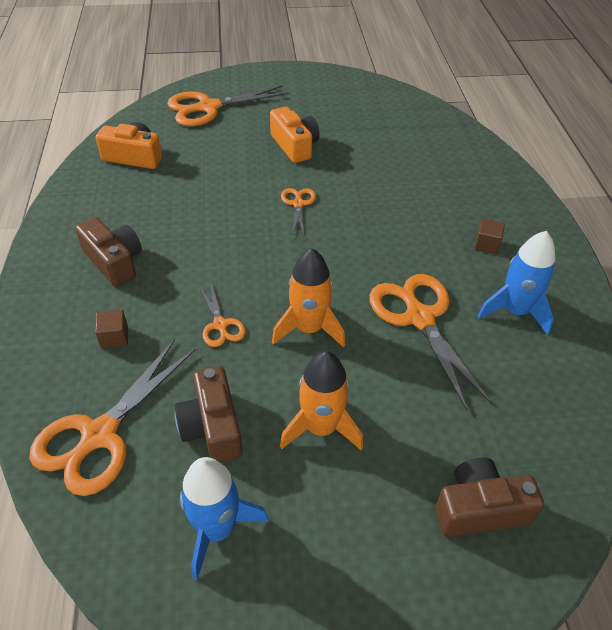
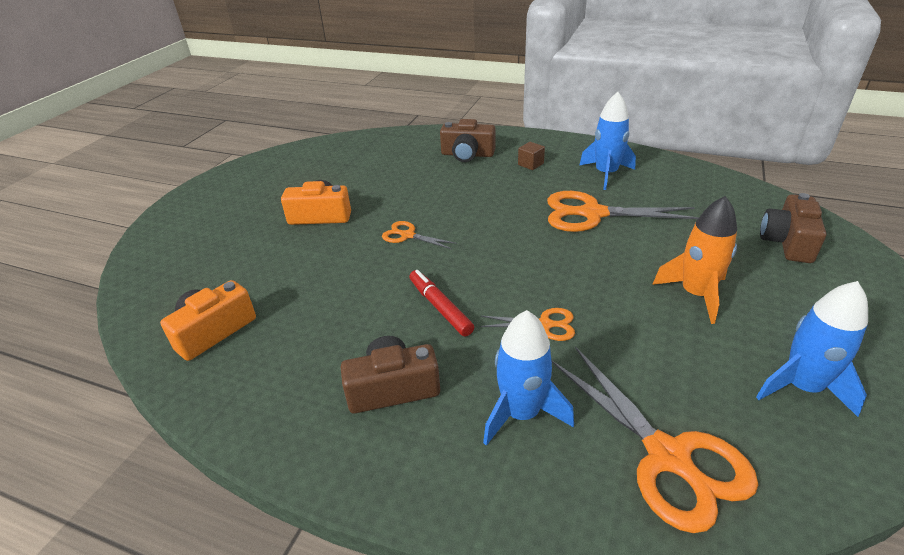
camera: 60 degrees left, 10 degrees down
(114, 337) = (521, 413): brown cube -> blue rocket
(208, 107) = (190, 253): orange scissors -> none
(212, 256) = (440, 307): none -> red marker
(212, 427) = (678, 362): brown camera -> brown camera (467, 154)
(309, 329) = (577, 271): orange rocket -> none

